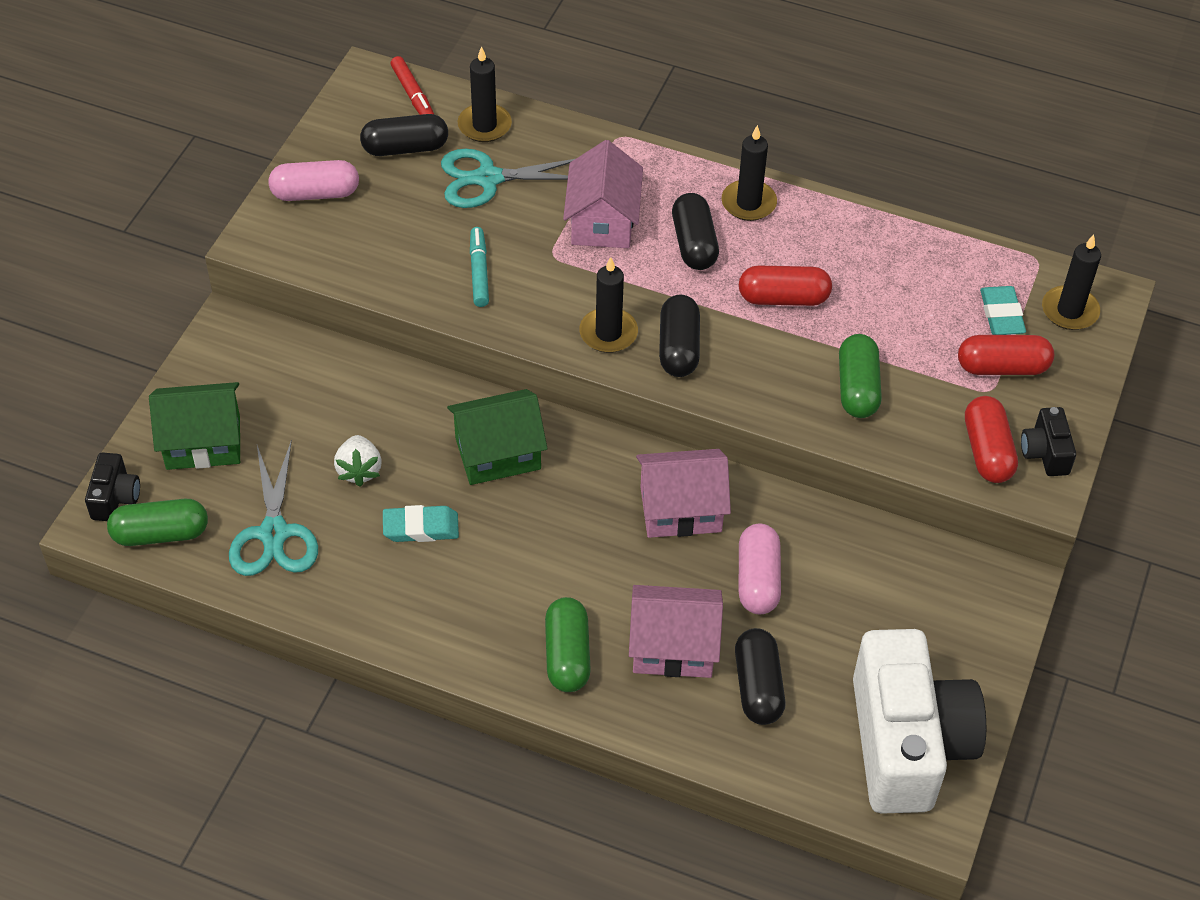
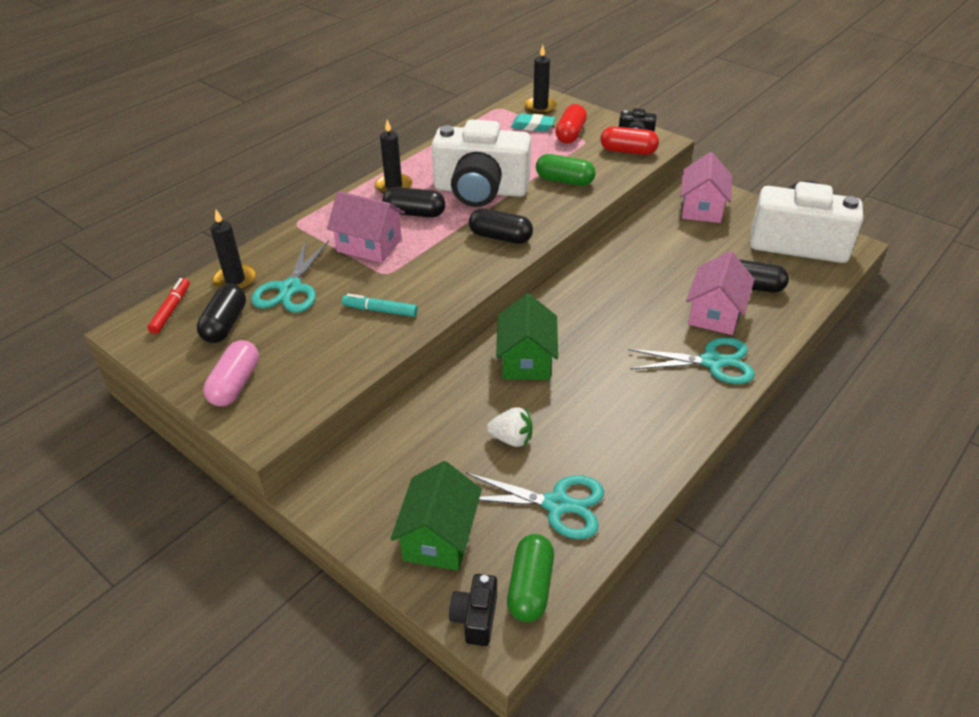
camera: 70 degrees left, 10 degrees down
(115, 498) = (475, 618): black camera -> black camera turned 105 degrees counterclockwise
(413, 95) = (171, 310): red marker -> red marker turned 75 degrees counterclockwise
(421, 528) = (580, 414): turquoise eraser -> none
(567, 655) = (712, 362): green capsule -> turquoise scissors
(608, 333) = (472, 263): black candle -> none
(680, 509) = (606, 288): pink house -> pink house (702, 208)
(758, 580) = (670, 269): pink capsule -> none
(783, 298) = (480, 190): red capsule -> white camera

